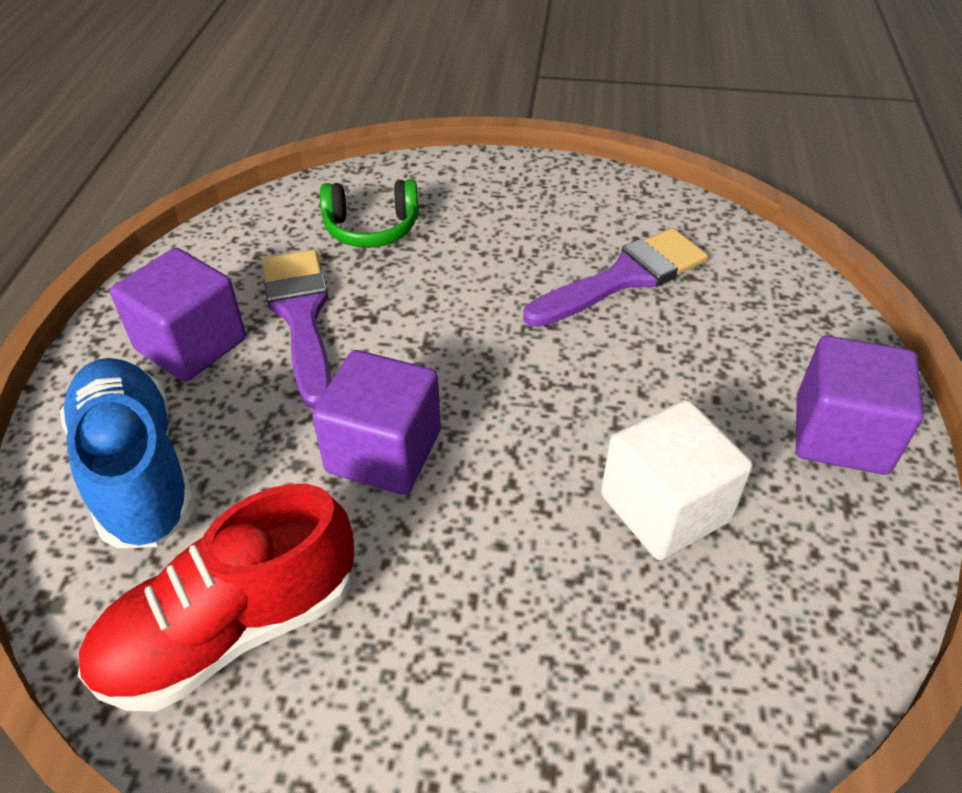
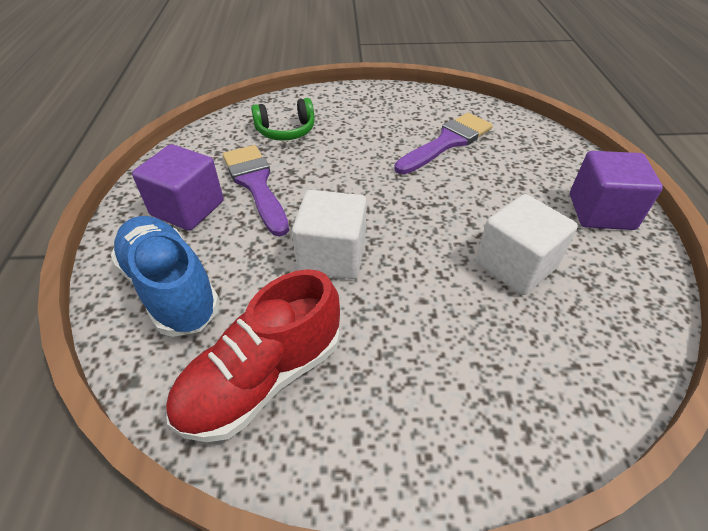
camera: 10 degrees left, 0 degrees up
(384, 451) = (332, 255): purple cube -> white cube

